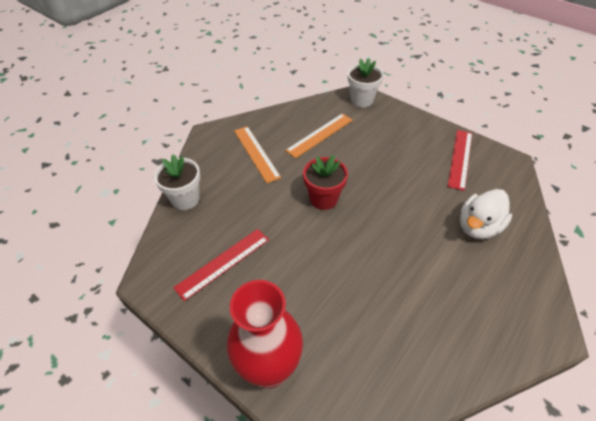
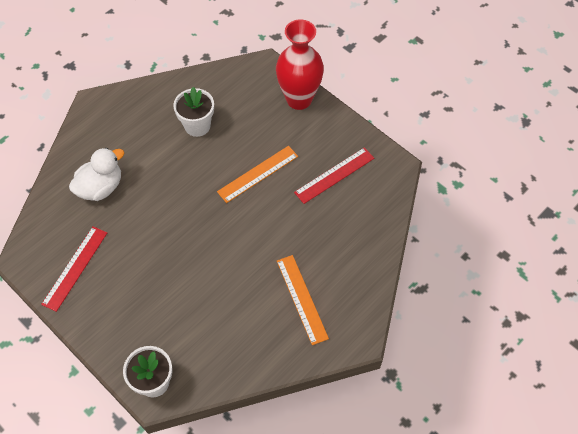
camera: 175 degrees left, 10 degrees up
(185, 199) = (376, 243): white flower pot -> white flower pot (197, 126)
(319, 135) = (223, 321): orange ruler -> orange ruler (258, 174)
(323, 199) = (236, 231): red flower pot -> none

